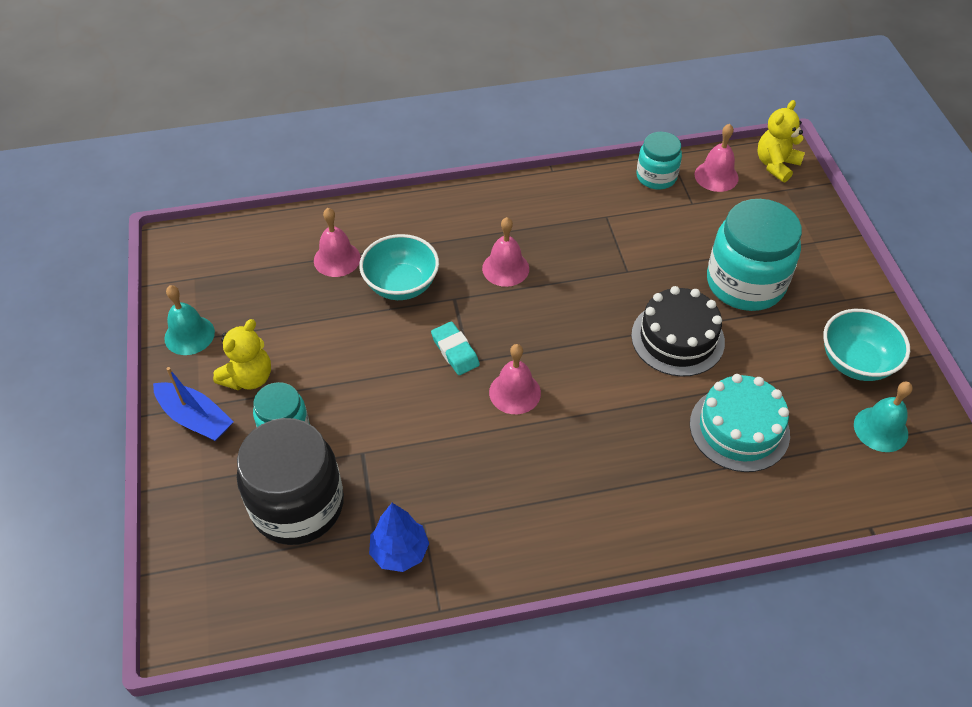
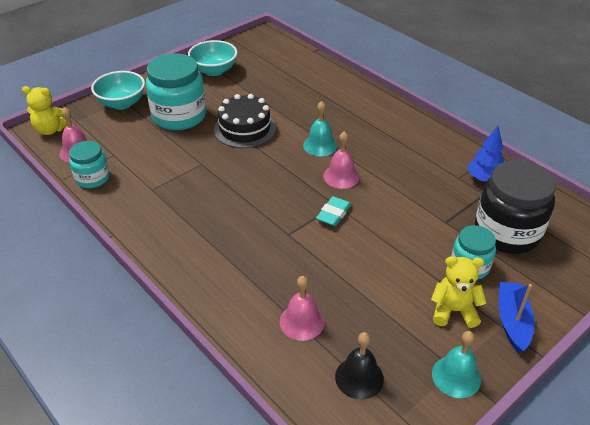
camera: 120 degrees left, 10 degrees down
(250, 270) = (359, 377): none -> black bell
(401, 285) = (298, 268): turquoise bowl -> turquoise bowl (122, 103)
(505, 268) = (240, 219): pink bell -> none
(739, 429) = (291, 94): turquoise cake -> none
(880, 429) = (253, 57): turquoise bell -> turquoise bell (320, 145)

